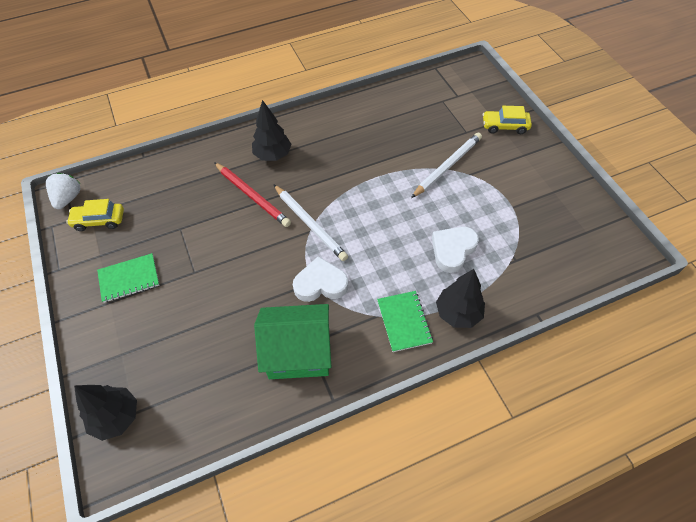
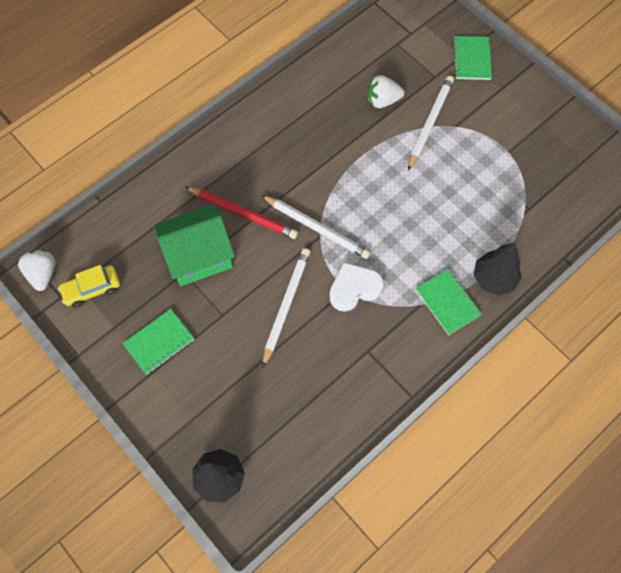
camera: 20 degrees left, 10 degrees up
(252, 280) = (286, 306): none -> white pencil
(273, 155) = (243, 160): black tree -> none
(298, 352) = (362, 363): green house -> green house (198, 256)
(412, 139) = (382, 100): none -> white strawberry
(453, 250) = (467, 215): white heart -> none
(505, 126) = (472, 59): yellow car -> green notebook

